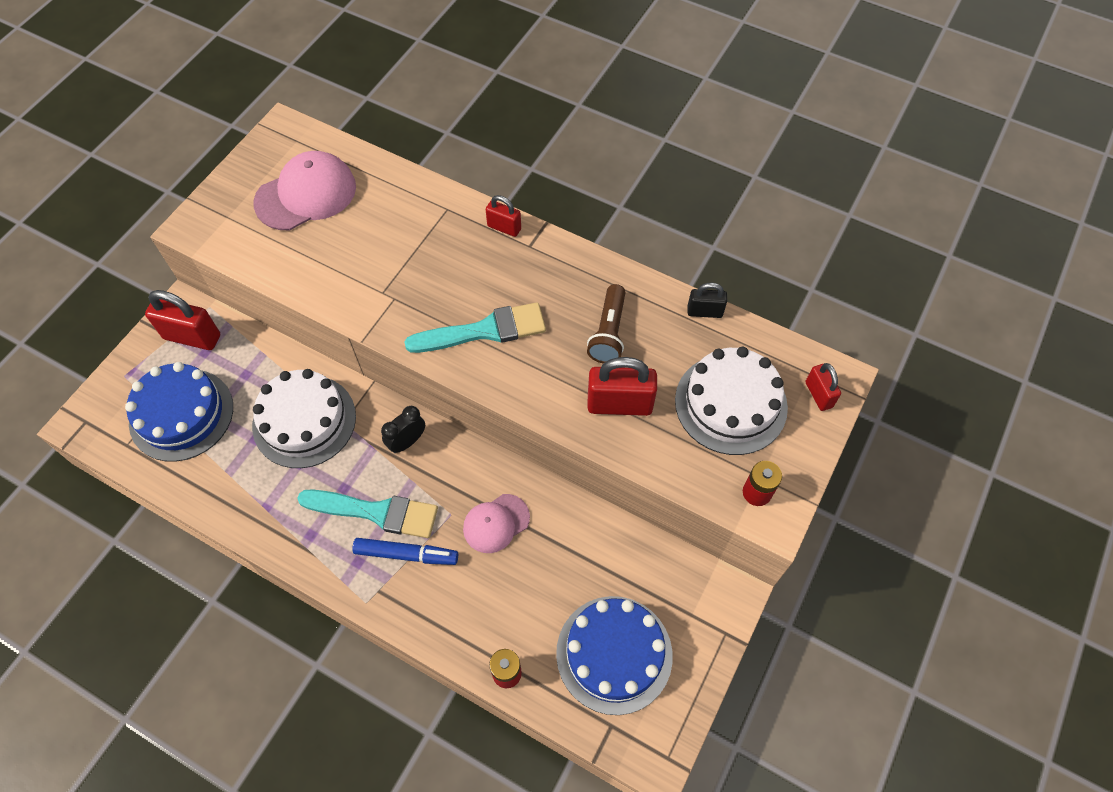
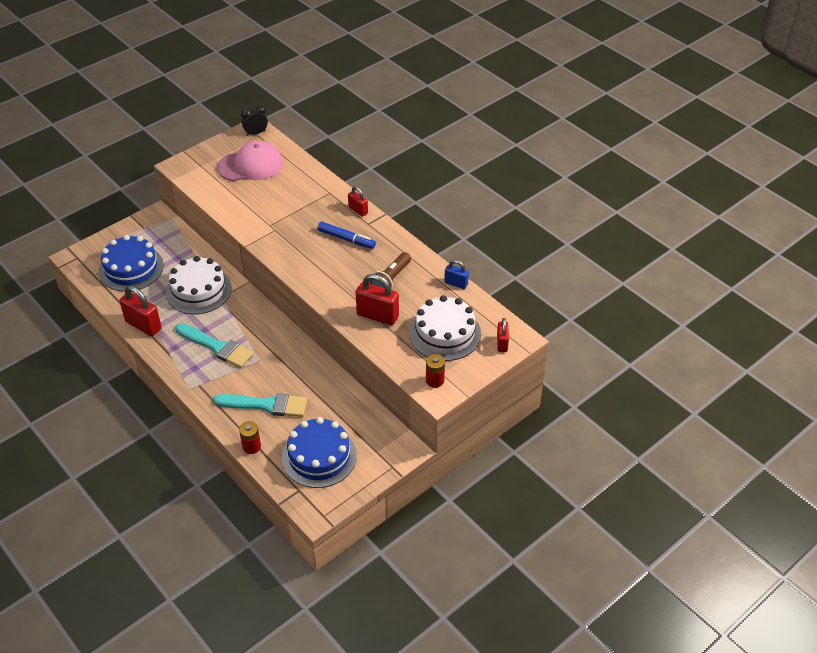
camera: 20 degrees right, 15 degrees down
(192, 337) = (155, 231): red padlock -> red padlock (143, 325)
(406, 554) = (224, 372): blue marker -> blue marker (346, 239)
(407, 442) = (253, 317): black clock -> black clock (256, 133)
(484, 330) = (318, 259): turquoise brush -> turquoise brush (266, 405)
(496, 523) = (284, 372): pink cap -> none
(704, 312) = (456, 283): black padlock -> blue padlock

